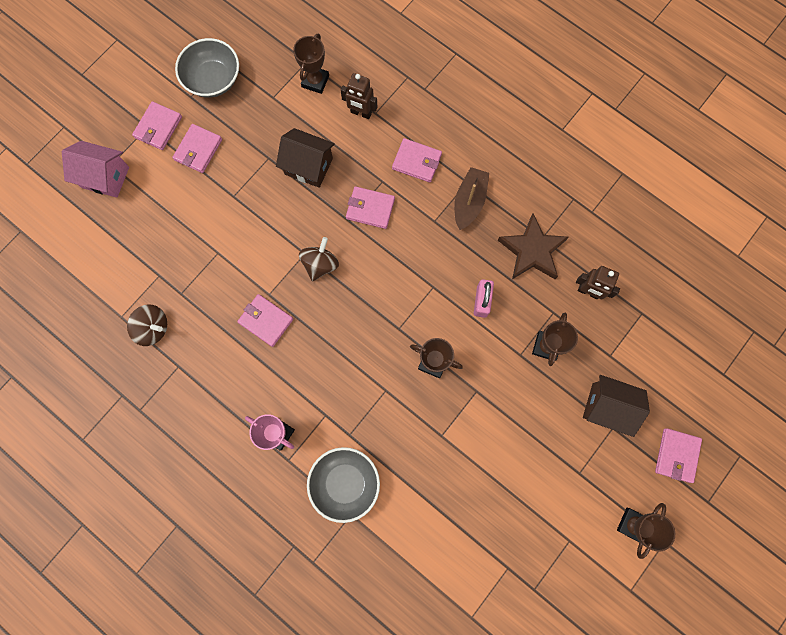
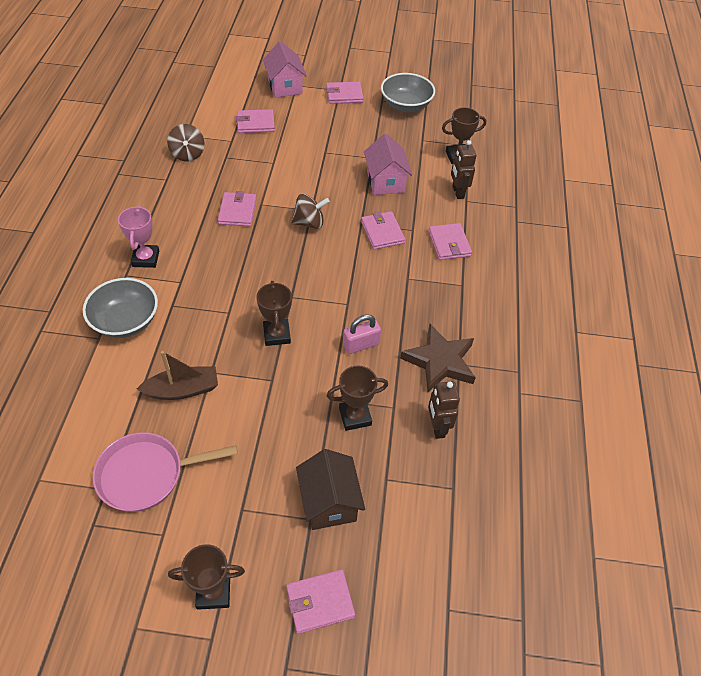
camera: 55 degrees right, 25 degrees down
(198, 150) = (345, 120): pink wallet -> pink wallet (255, 123)
(308, 166) = (385, 182): brown house -> pink house
(469, 202) = (445, 294): brown boat -> brown boat (183, 390)
(512, 531) = (147, 474): none -> pink pan

